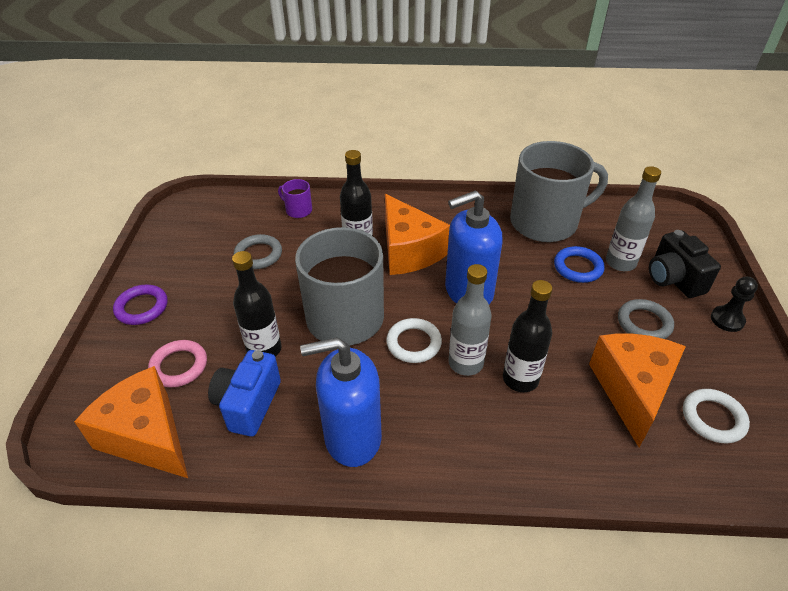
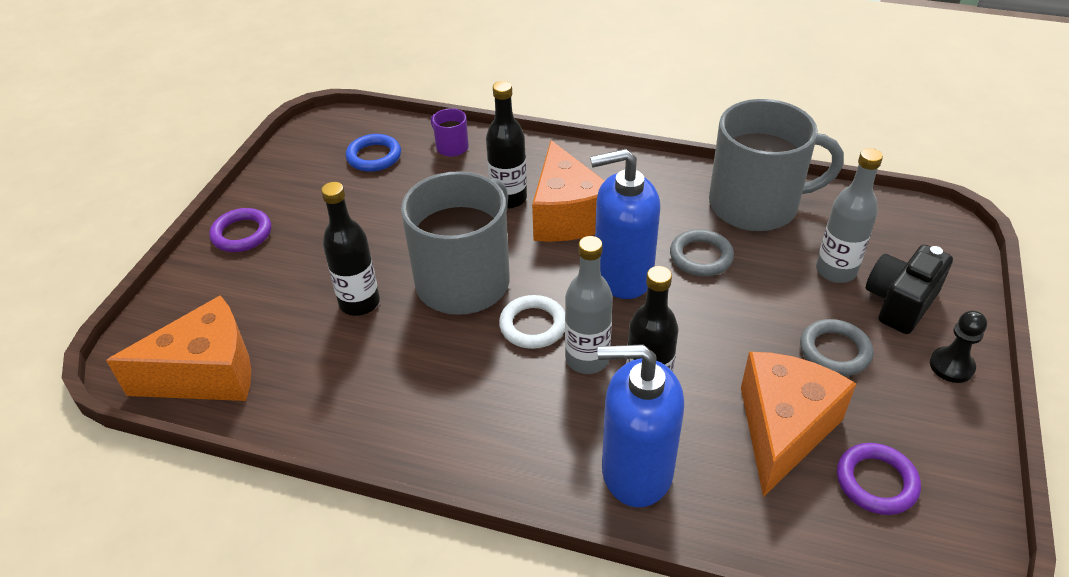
camera: 15 degrees right, 0 degrees up
(147, 436) = (207, 374): orange cheese -> orange cheese turned 105 degrees clockwise
(179, 366) = (262, 305): pink ring -> none
(248, 404) = (323, 360): blue camera -> none
(258, 255) = (388, 193): grey ring -> grey ring (701, 257)
(352, 437) = (424, 417): blue soap dispenser -> blue soap dispenser (636, 471)
(578, 267) = (775, 268): blue ring -> blue ring (374, 156)
(673, 279) = (899, 303): black camera -> black camera turned 45 degrees clockwise
(713, 418) = (876, 482): white ring -> purple ring

